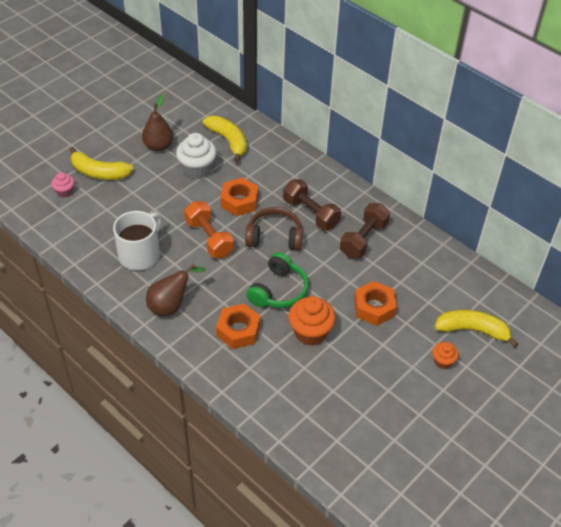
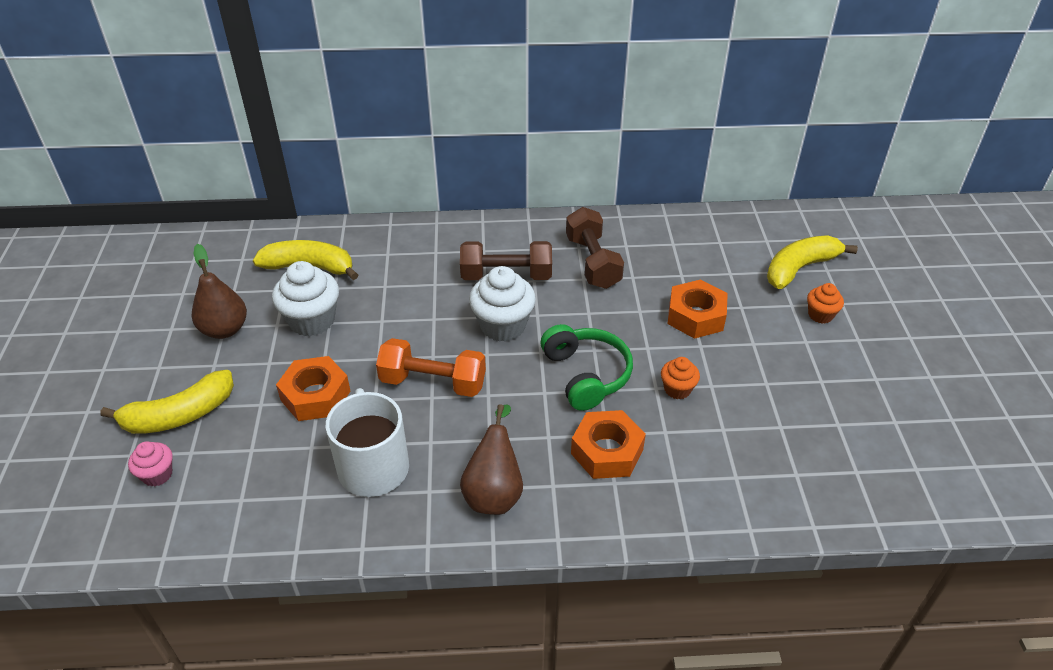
camera: 45 degrees left, 5 degrees down
(239, 201) = (412, 319): orange nut -> orange nut (315, 396)
(274, 237) = (503, 326): brown headphones -> white cupcake
(310, 332) = (677, 389): orange cupcake -> orange cupcake, size x0.55

